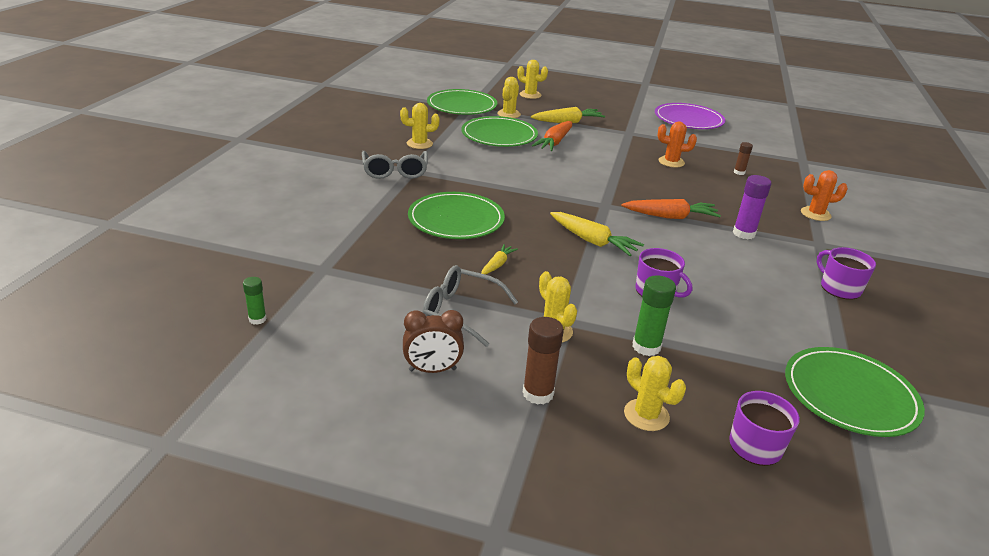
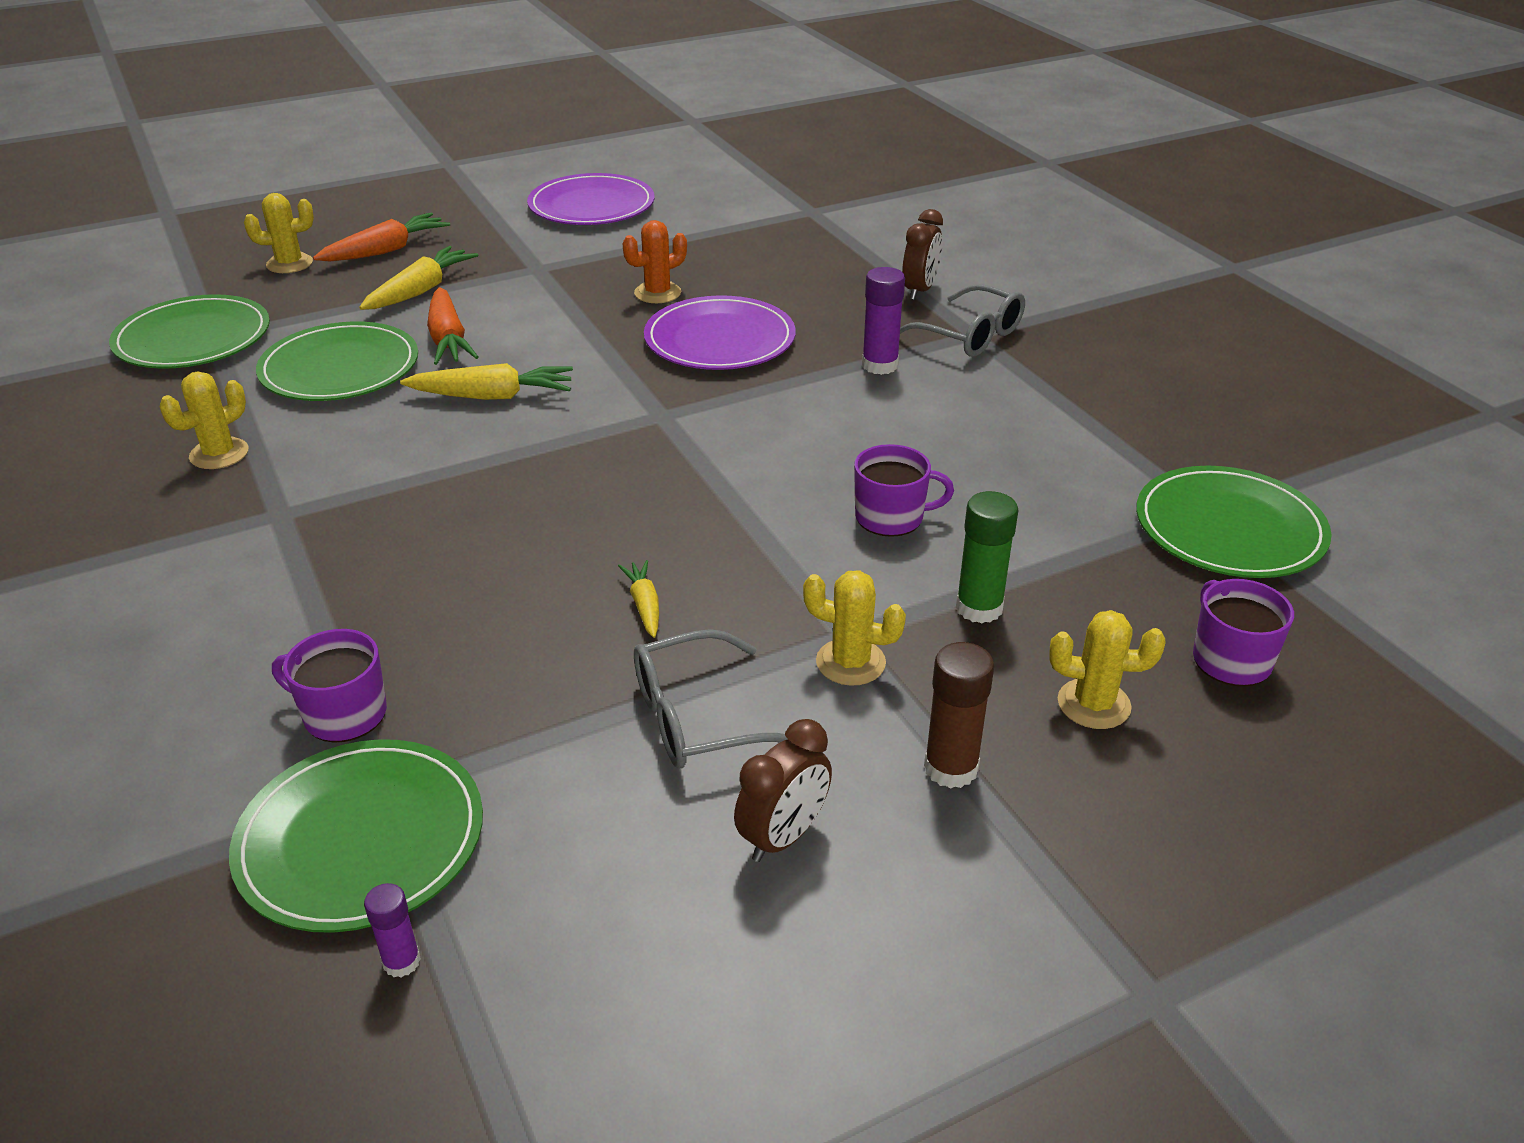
camera: 40 degrees left, 5 degrees up
(257, 319) = (401, 961): green glue stick -> purple glue stick
(395, 171) = (250, 533): grey glasses -> grey glasses (970, 336)
(456, 219) = (479, 564): green plate -> green plate (361, 839)
(508, 114) = (302, 319): yellow cactus -> none
(593, 241) = (720, 485): yellow carrot -> yellow carrot (493, 396)
(671, 217) = (767, 387): orange carrot -> orange carrot (386, 250)
(675, 190) = (720, 339): none -> purple plate
(739, 172) = (761, 268): brown glue stick -> none
(815, 214) = (919, 290): orange cactus -> brown clock
(839, 288) = (1063, 388): purple mug -> purple mug (343, 714)

